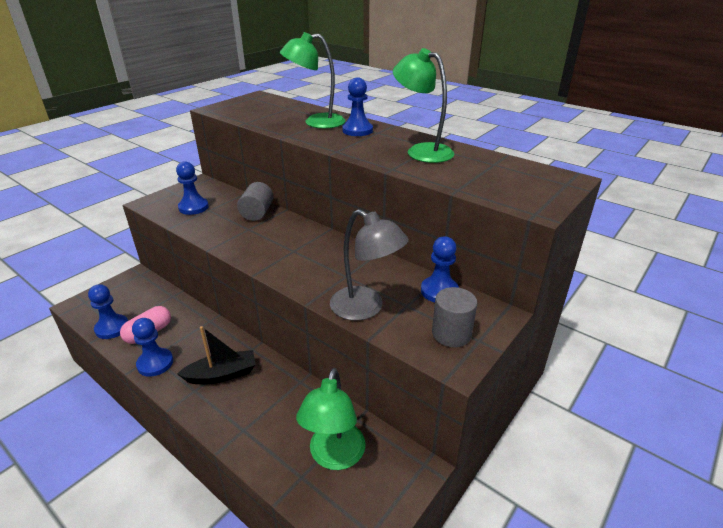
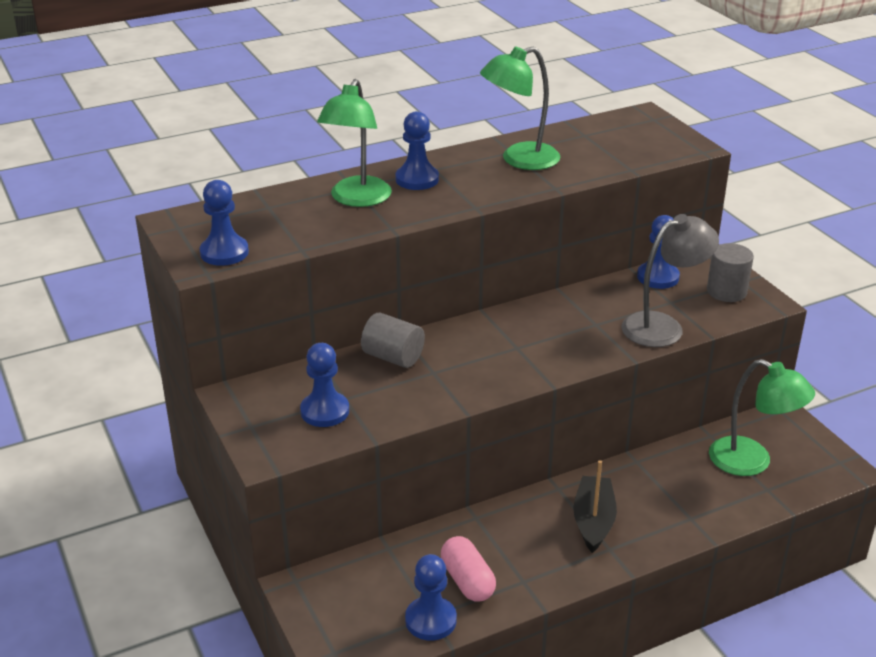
camera: 65 degrees left, 0 degrees up
(155, 363) = (539, 579): blue pawn -> blue pawn (224, 252)

